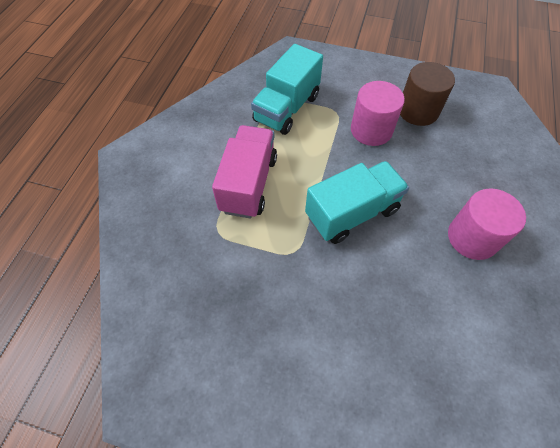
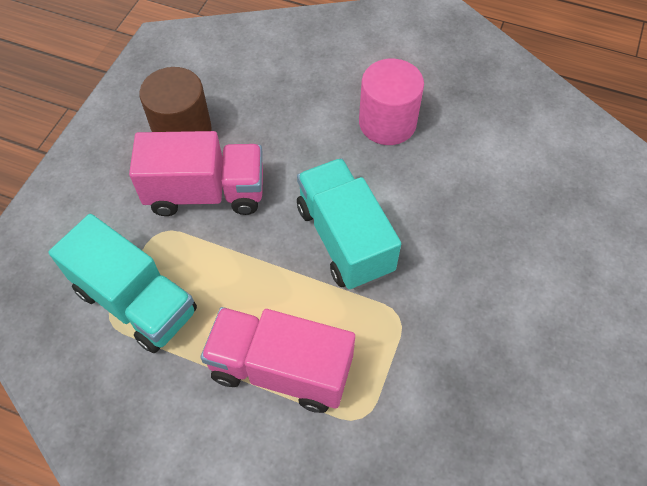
camera: 85 degrees left, 0 degrees up
(371, 130) = (206, 192): pink cylinder -> pink truck

